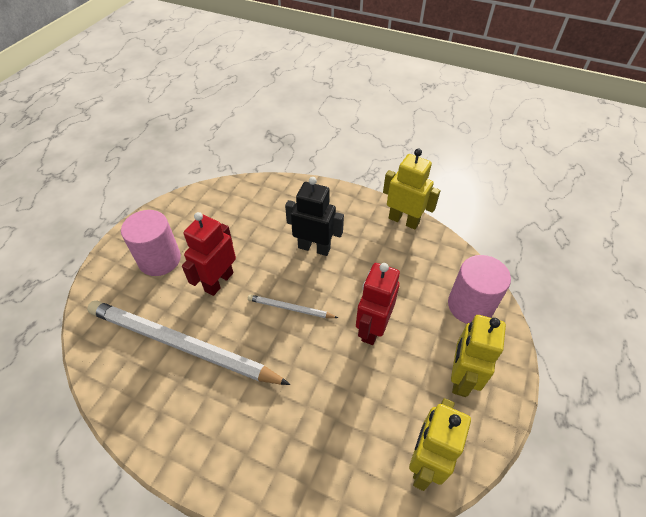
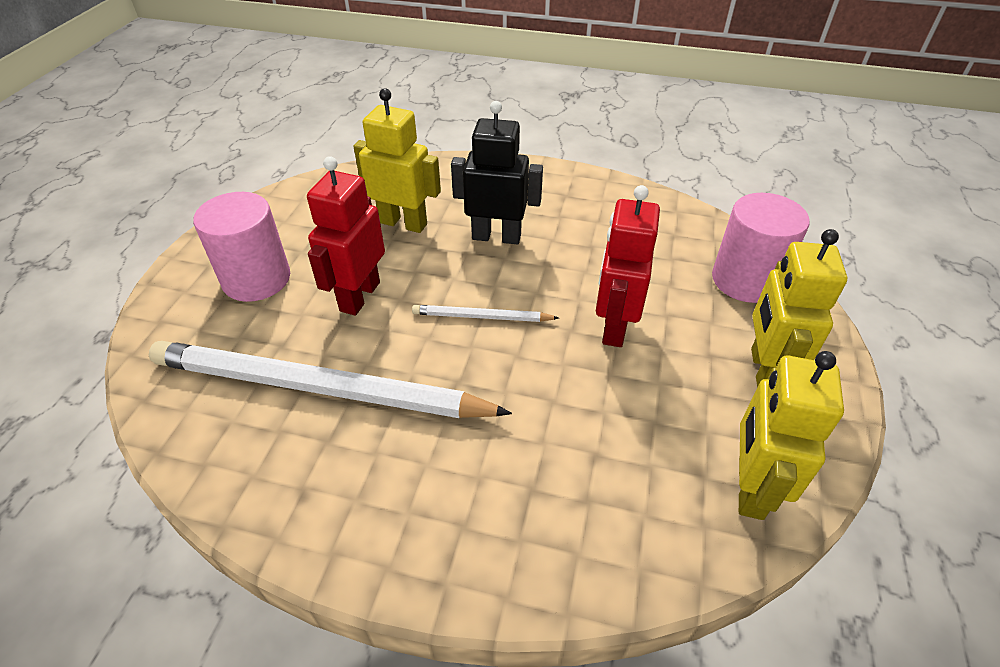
camera: 10 degrees left, 5 degrees down
(403, 220) = (617, 190): yellow robot -> yellow robot (403, 223)

